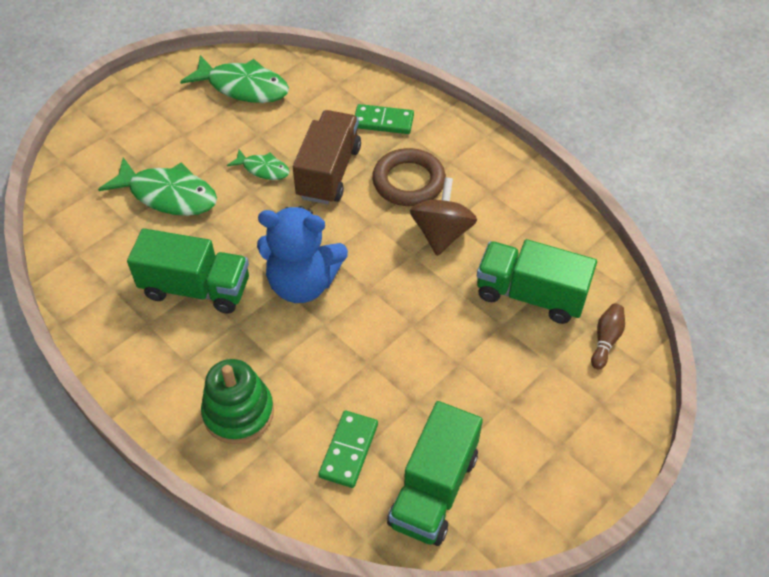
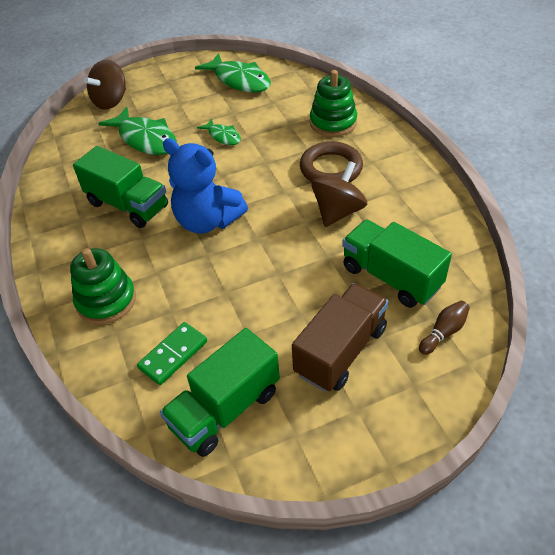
camera: 25 degrees right, 5 degrees down
(92, 152) = (111, 101): none -> brown spinning top
(329, 172) = (271, 148): brown truck -> brown truck (340, 351)
(383, 121) = (333, 122): green domino -> green stacking toy

